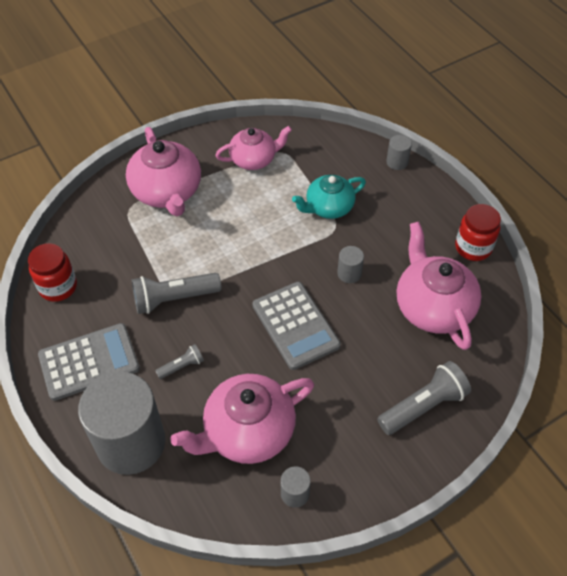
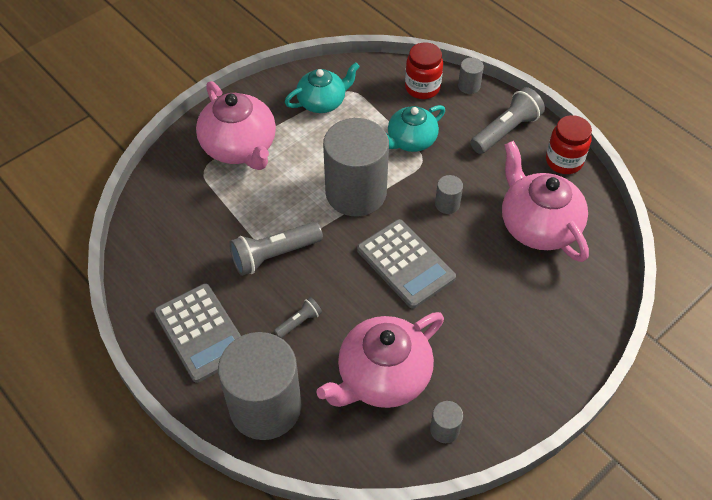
camera: 10 degrees left, 0 degrees up
(58, 287) = (148, 261): red jar -> red jar (422, 88)
(89, 362) = (201, 333): grey calculator -> grey calculator turned 90 degrees clockwise
(254, 159) = (322, 102): pink teapot -> turquoise teapot
(264, 250) = (356, 192): none -> grey cylinder
(423, 406) = (551, 324): grey flashlight -> grey flashlight (506, 131)

